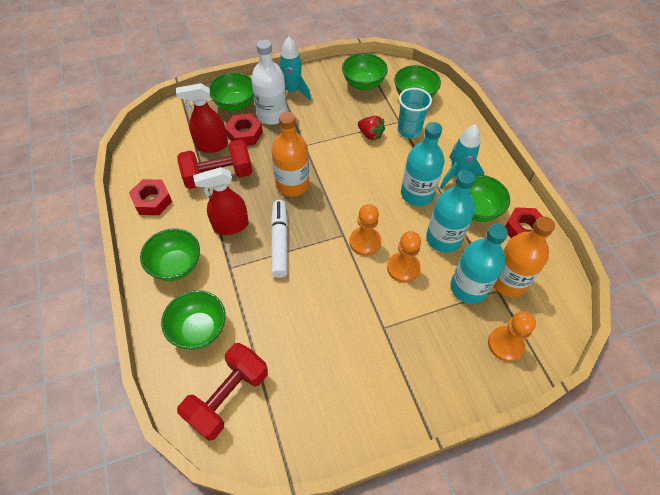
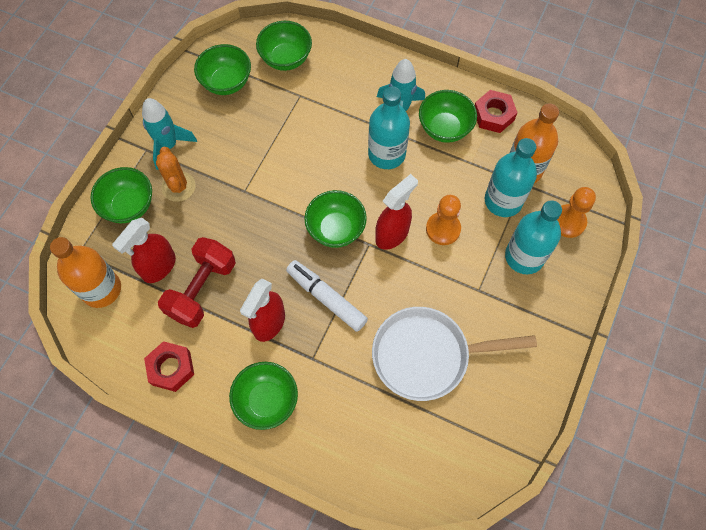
camera: 45 degrees left, 10 degrees up
(199, 329) = (349, 429): green bowl -> green bowl (336, 229)
(228, 397) = (430, 453): red dumbbell -> none
(244, 134) = (176, 228): red nut -> none
(272, 115) = (178, 187): white bottle -> orange cactus
(292, 184) = (277, 238): orange bottle -> orange bottle (101, 289)
(299, 334) = (427, 355): none -> white pan
(365, 242) = (392, 234): orange pawn -> red spray bottle
(370, 135) = (289, 130): red strawberry -> none
(409, 130) = (317, 98): turquoise cup -> none
(443, 238) = (446, 176): turquoise bottle -> turquoise bottle (524, 256)

